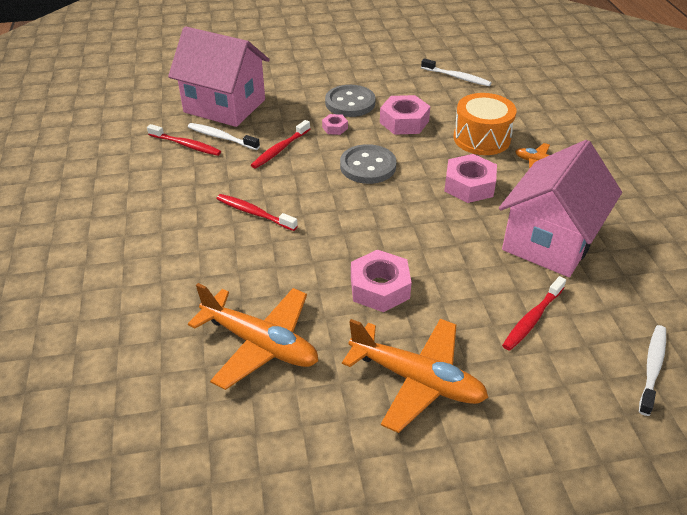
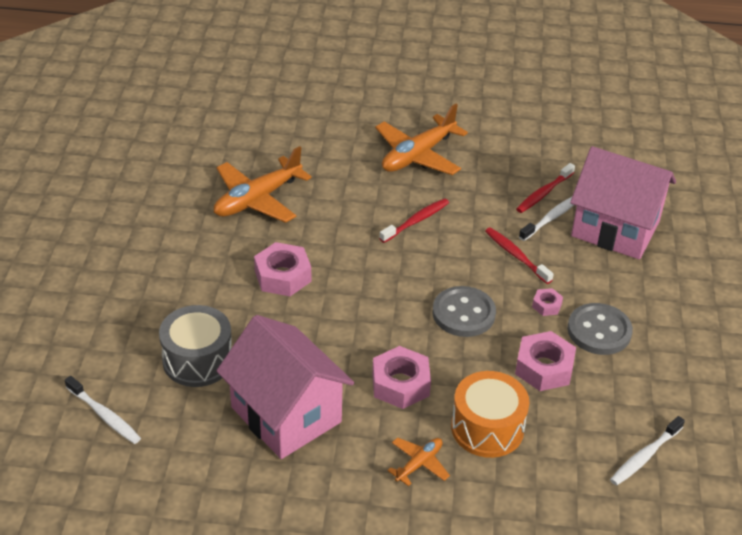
camera: 105 degrees right, 0 degrees up
(224, 106) = (615, 229): pink house -> pink house turned 75 degrees clockwise
(417, 380) = (178, 271): orange plane -> orange plane (418, 155)
(532, 319) = (198, 360): red toothbrush -> grey drum

